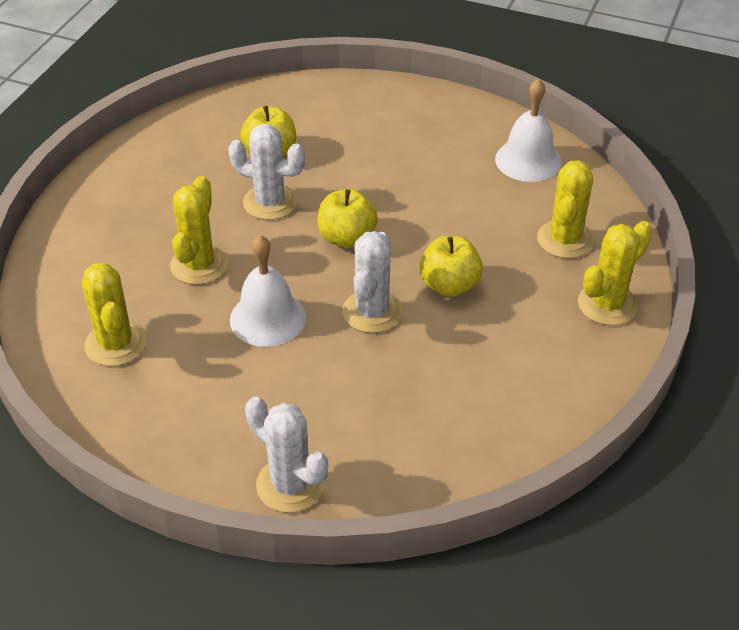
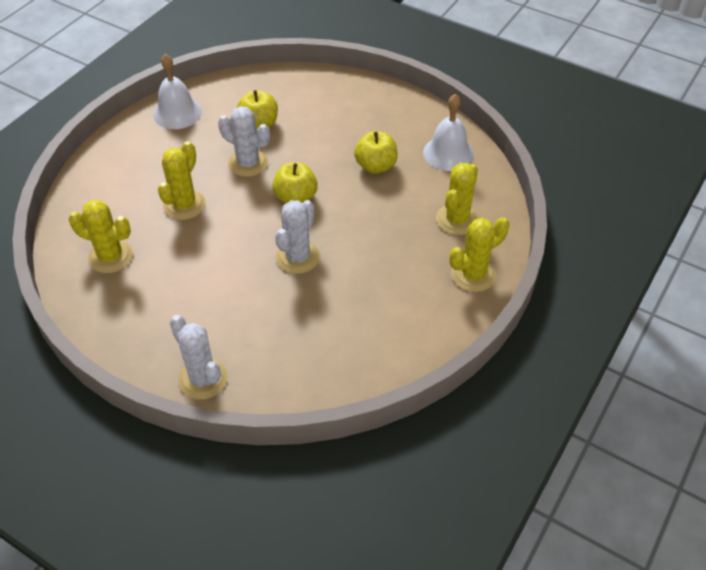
camera: 10 degrees right, 5 degrees up
(116, 344) = (110, 257): yellow cactus -> yellow cactus turned 60 degrees counterclockwise
(267, 318) = (222, 252): white bell -> white bell (177, 113)
(449, 285) = (360, 244): yellow apple -> yellow apple (376, 166)

